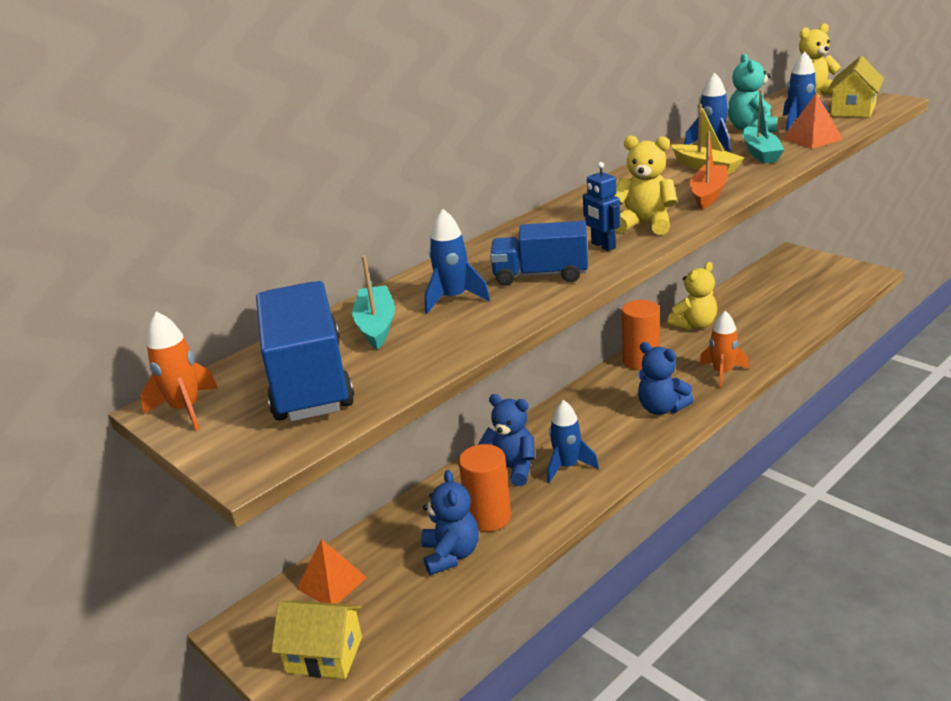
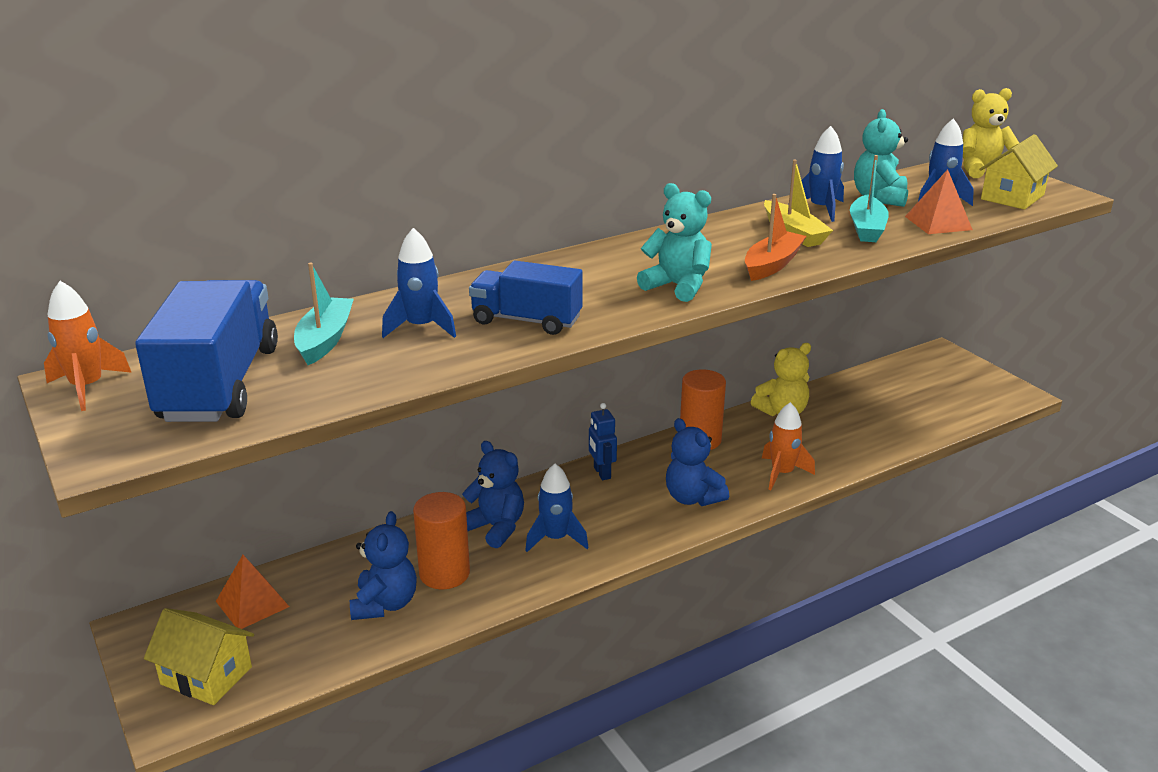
camera: 10 degrees right, 0 degrees up
(603, 246) = (615, 301): blue robot -> blue robot (601, 473)
(645, 225) = (677, 286): yellow teddy bear -> turquoise teddy bear

